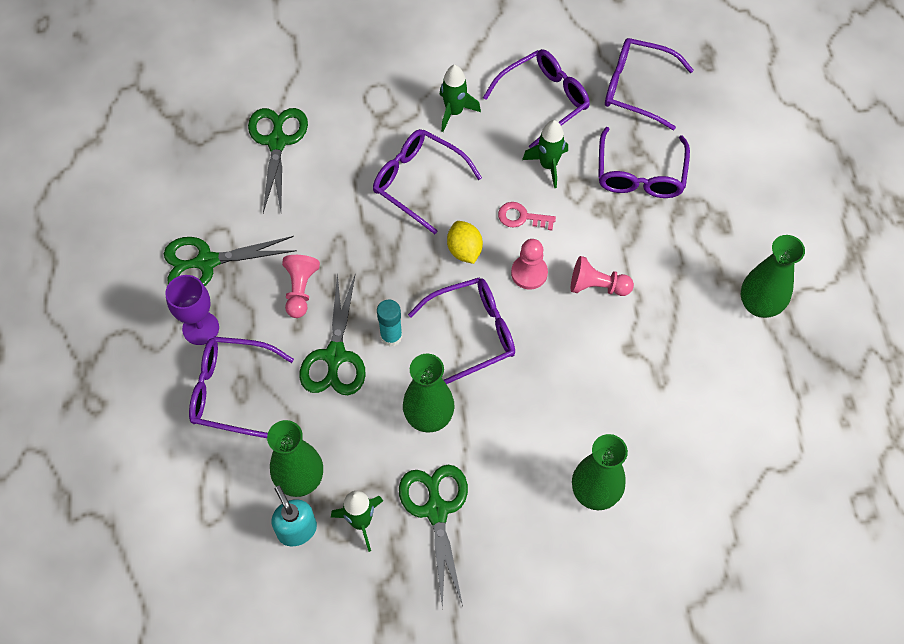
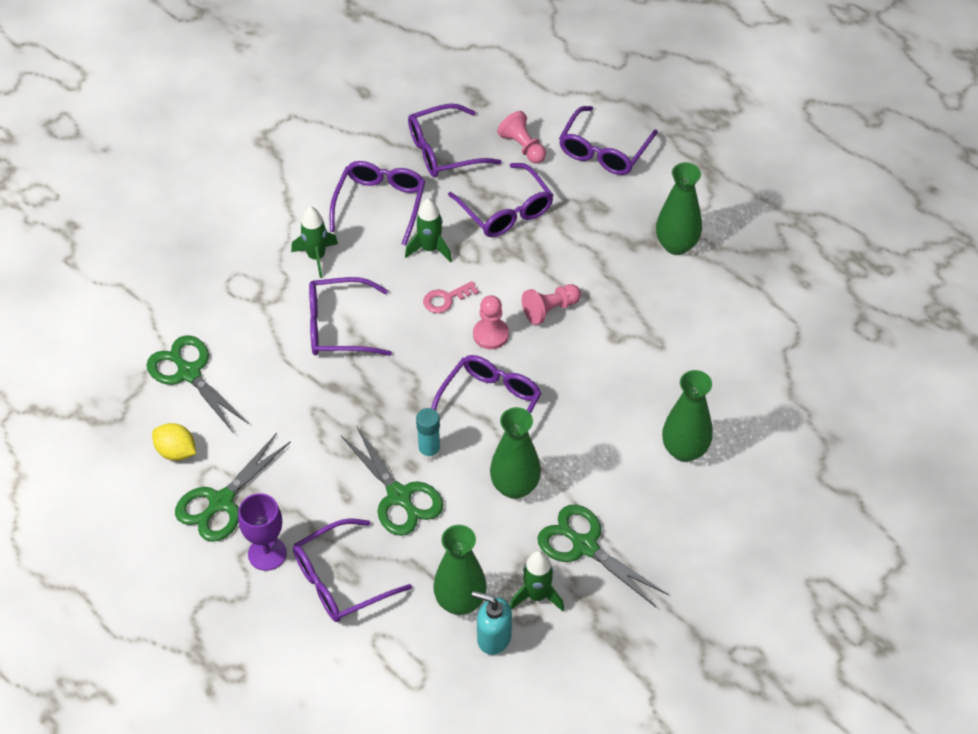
camera: 40 degrees left, 10 degrees down
(300, 290) = (322, 469): pink pawn -> pink pawn (523, 147)
(464, 250) = (425, 352): yellow lemon -> yellow lemon (176, 452)
(772, 177) = (603, 152): none -> purple glasses

